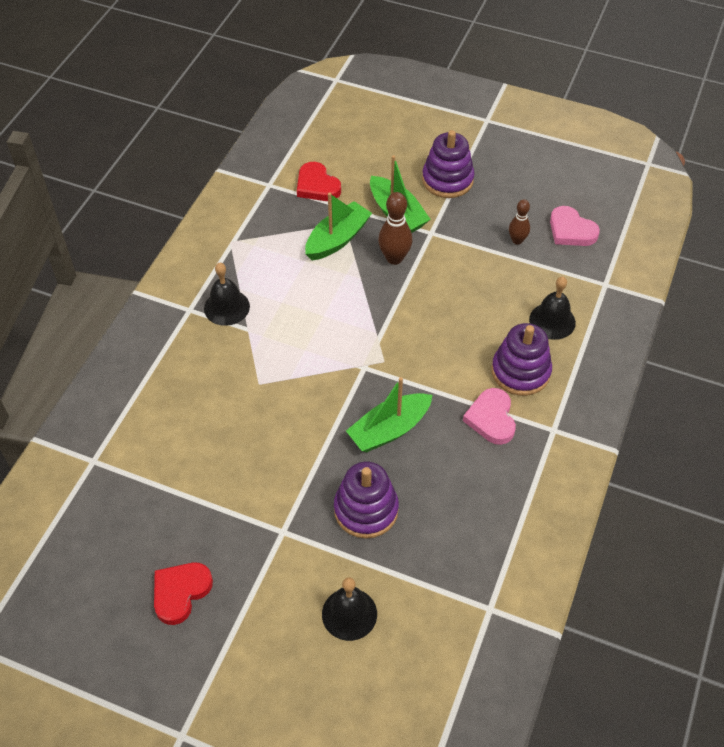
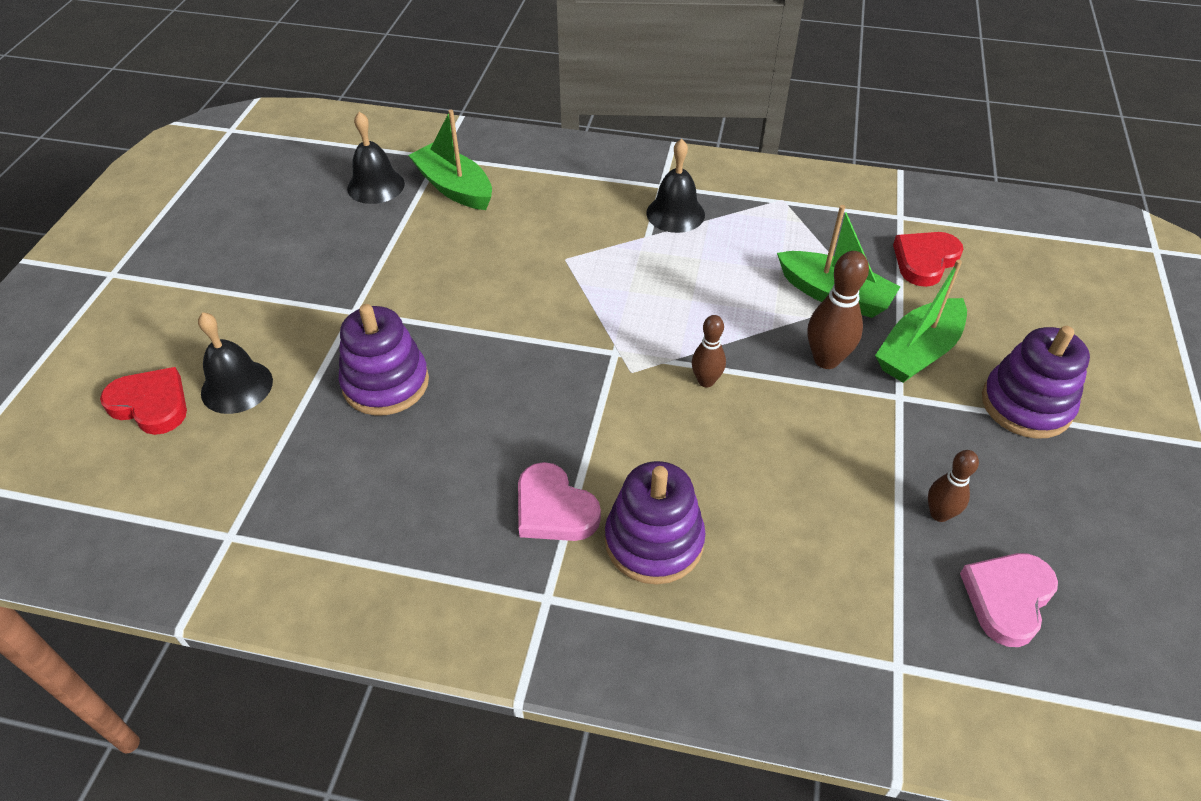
camera: 80 degrees right, 5 degrees down
(180, 592) = (277, 244): red heart -> red heart (151, 404)
(389, 430) = (515, 391): green boat -> green boat (454, 188)
(400, 322) = (706, 381): none -> brown bowling pin
(491, 418) = (554, 509): pink heart -> pink heart turned 120 degrees counterclockwise
(552, 321) = (776, 581): black bell -> black bell (376, 186)

